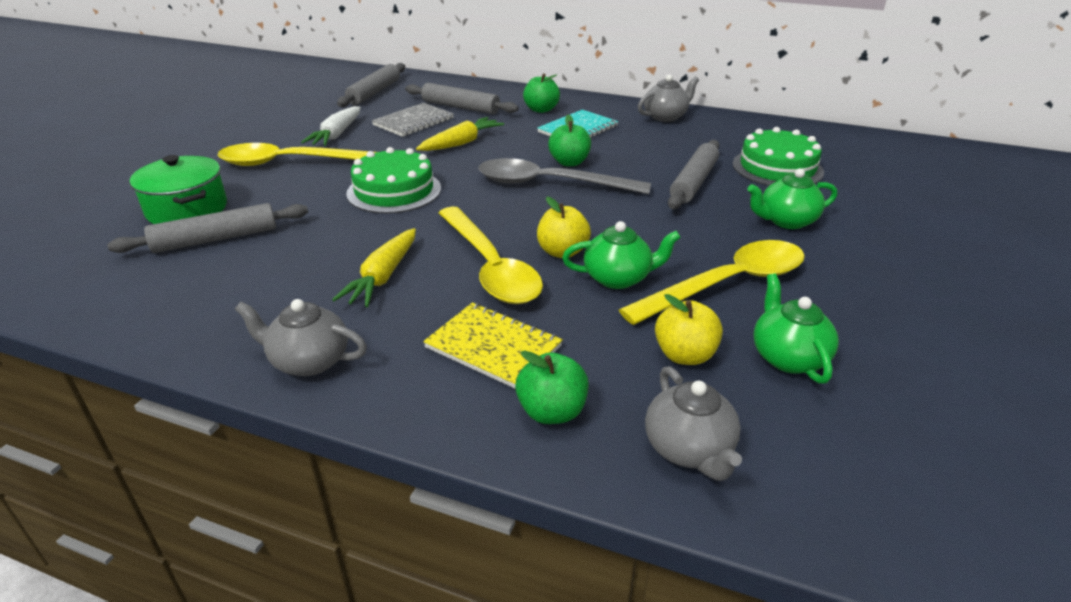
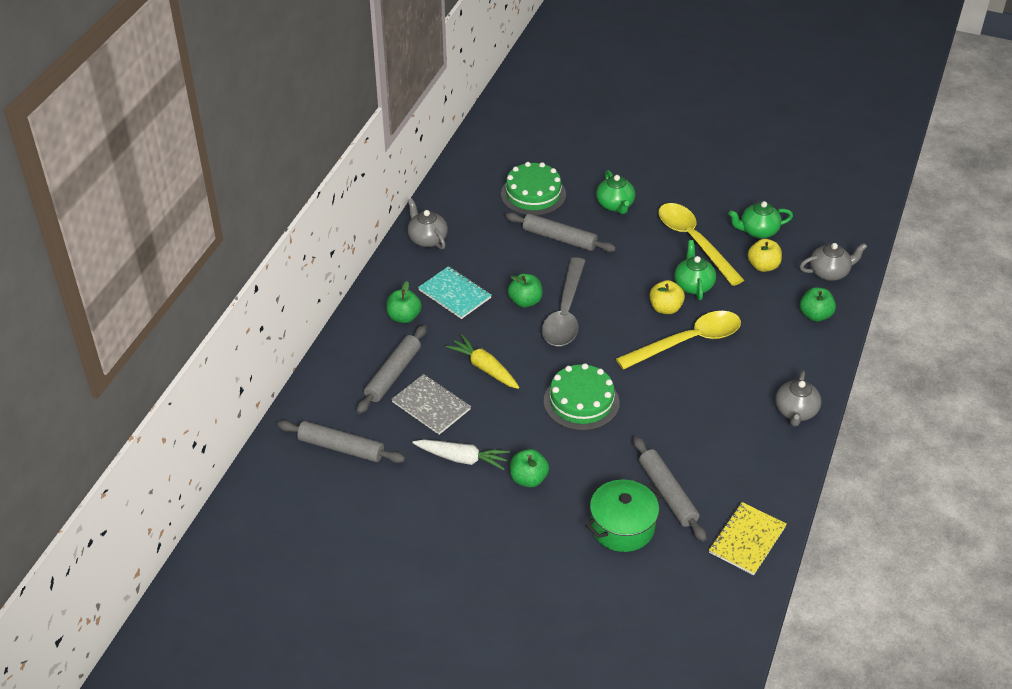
camera: 90 degrees left, 10 degrees up
(291, 163) = (528, 479): yellow spoon -> green apple
(383, 276) = (706, 392): yellow carrot -> none
(493, 347) = (769, 337): yellow notebook -> yellow notebook (747, 540)

